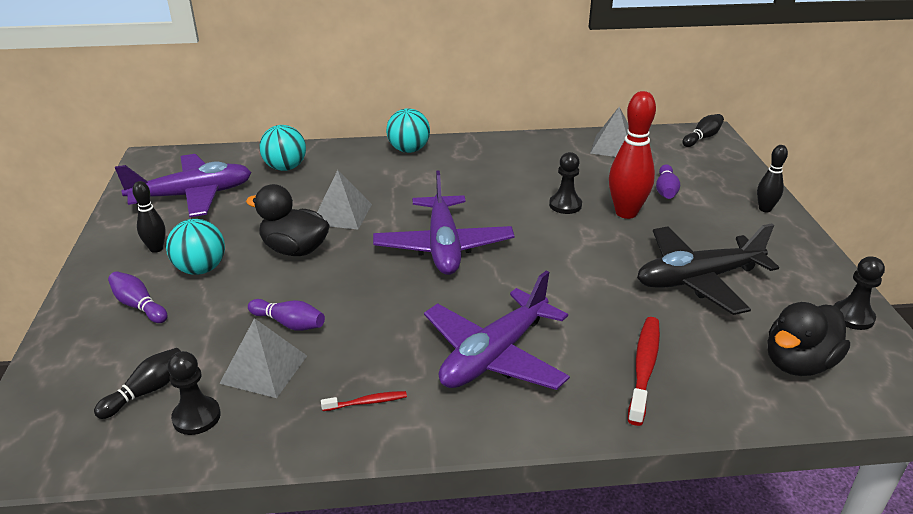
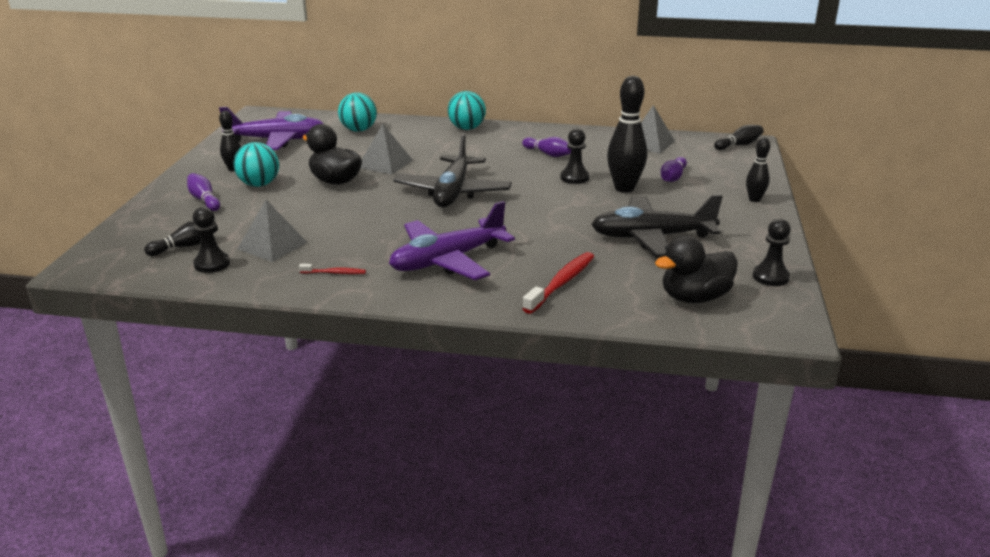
camera: 15 degrees right, 5 degrees down
(289, 323) = (305, 223): purple bowling pin -> purple bowling pin (548, 154)
(443, 246) = (453, 192): purple plane -> black plane
(626, 213) = (624, 188): red bowling pin -> black bowling pin

